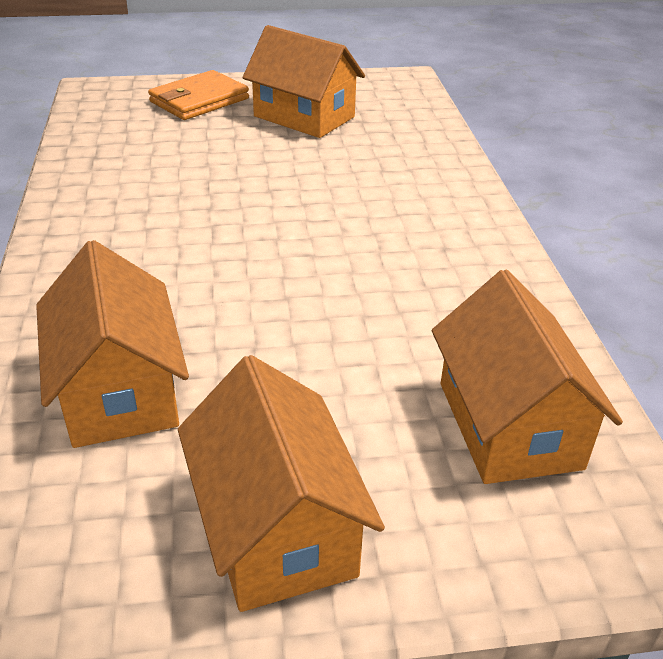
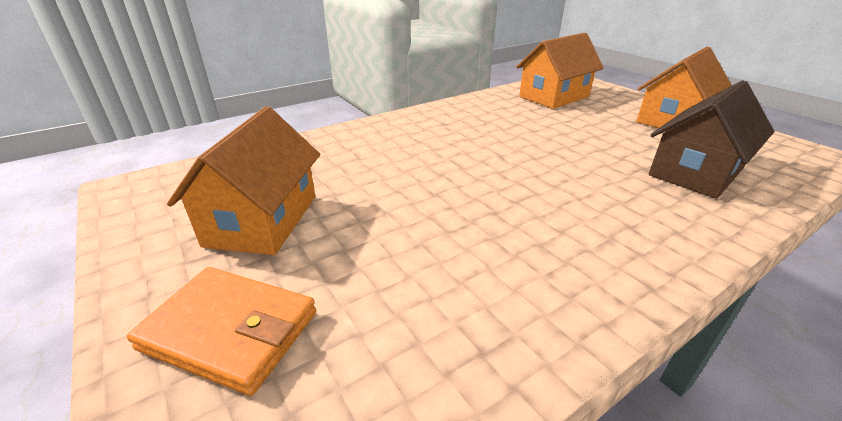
camera: 115 degrees left, 5 degrees down
(119, 390) = (695, 172): orange house -> brown house

